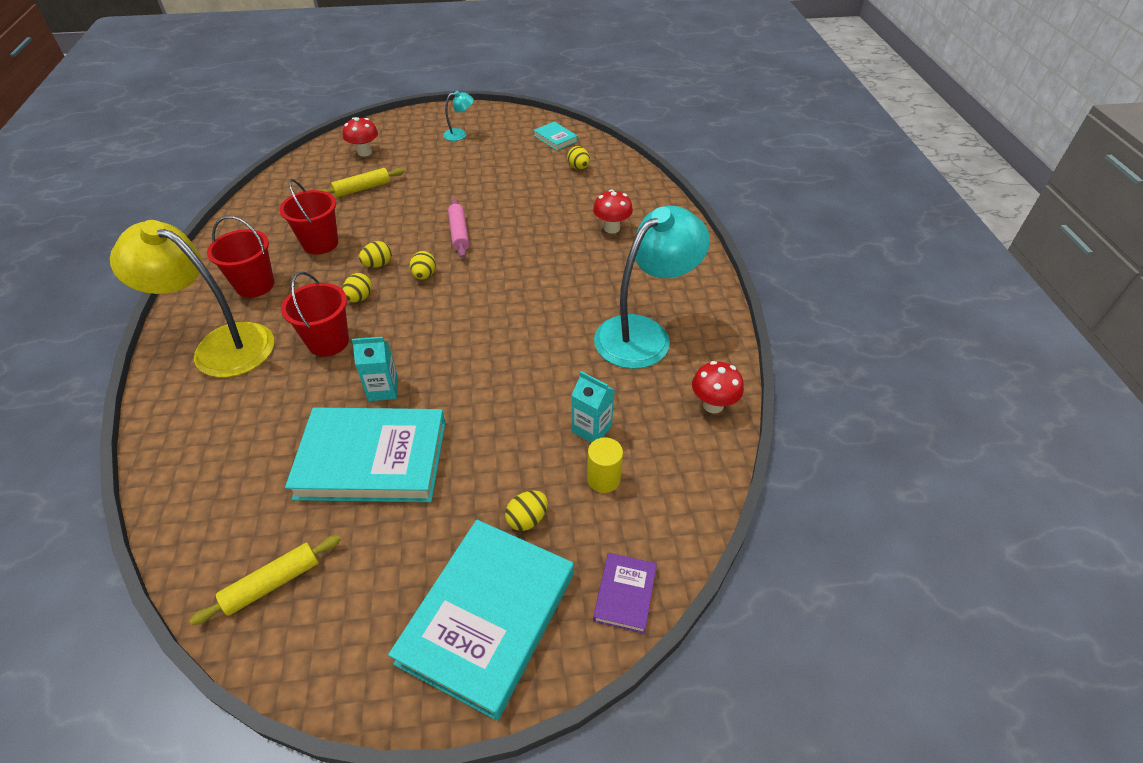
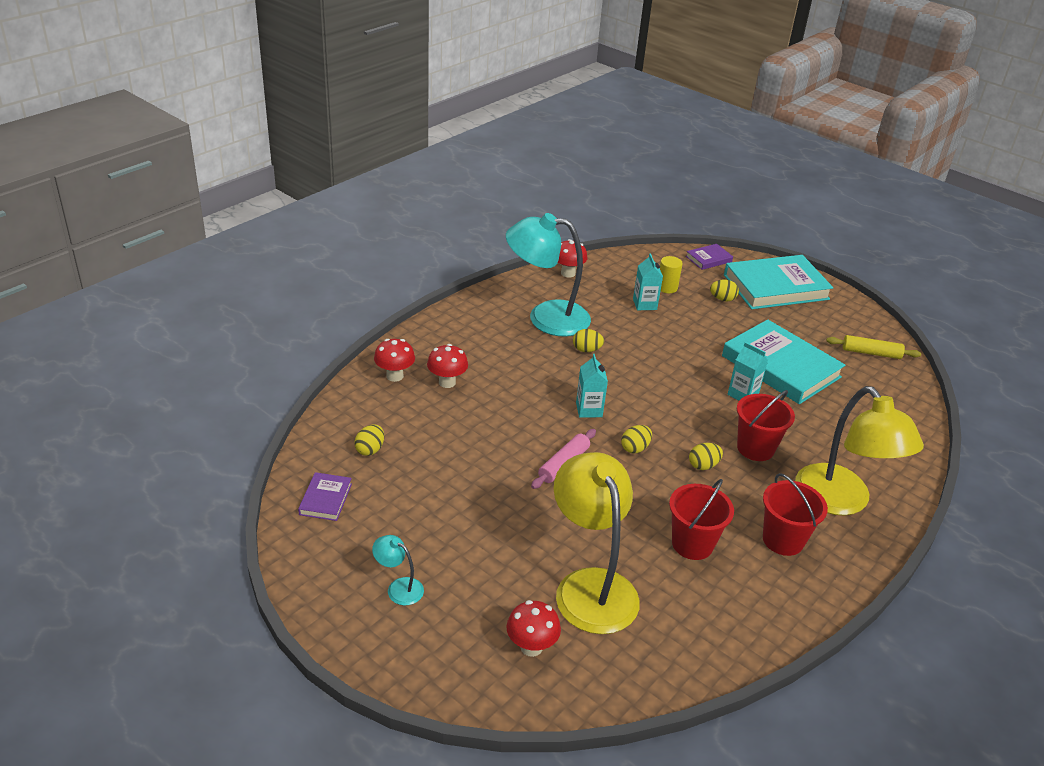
camera: 135 degrees left, 10 degrees down
(362, 189) = (591, 586): yellow rolling pin -> yellow lamp
(378, 264) = (661, 484): yellow egg -> yellow egg (586, 350)
(493, 279) = (589, 410): none -> turquoise carton
(555, 138) = (325, 499): turquoise book -> purple book
(647, 209) = (394, 376): none -> red mushroom

